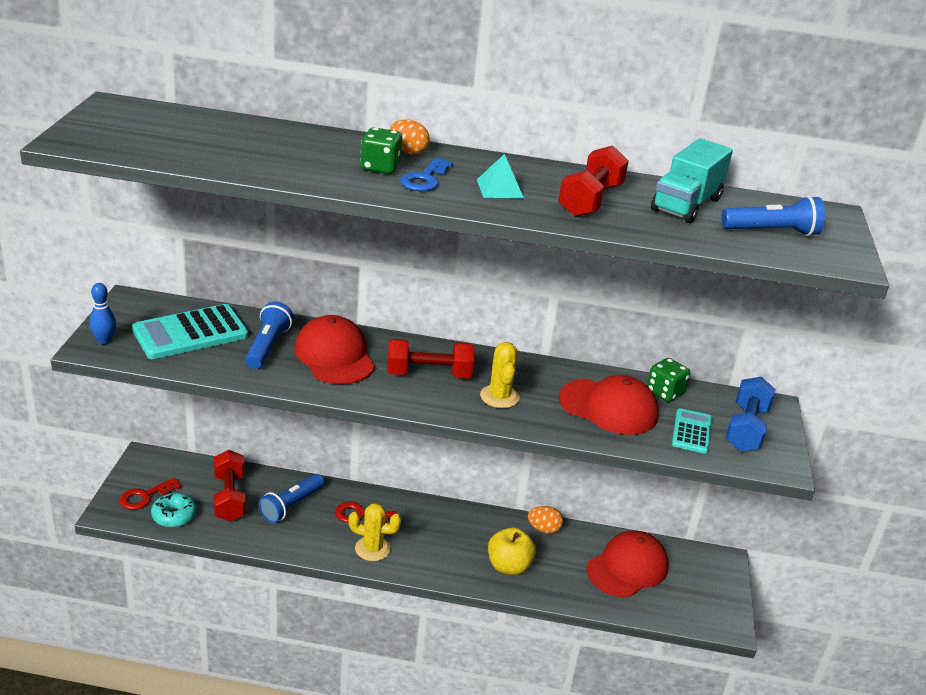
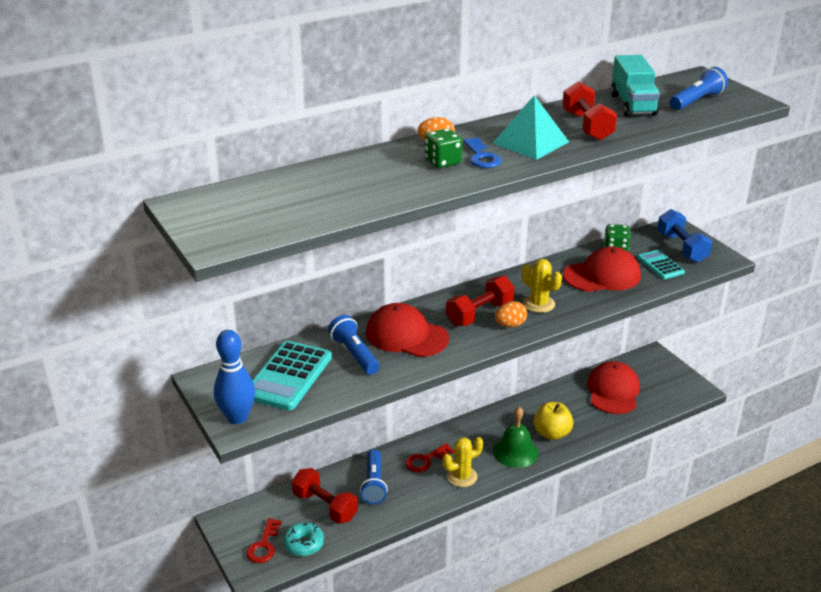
camera: 35 degrees left, 0 degrees up
(104, 341) = (237, 417): blue bowling pin -> blue bowling pin, size x1.66
(450, 560) = (515, 452): none -> green bell
(500, 188) = (531, 142): turquoise pyramid -> turquoise pyramid, size x1.66
(544, 529) = (542, 398): orange egg -> orange egg (510, 325)

